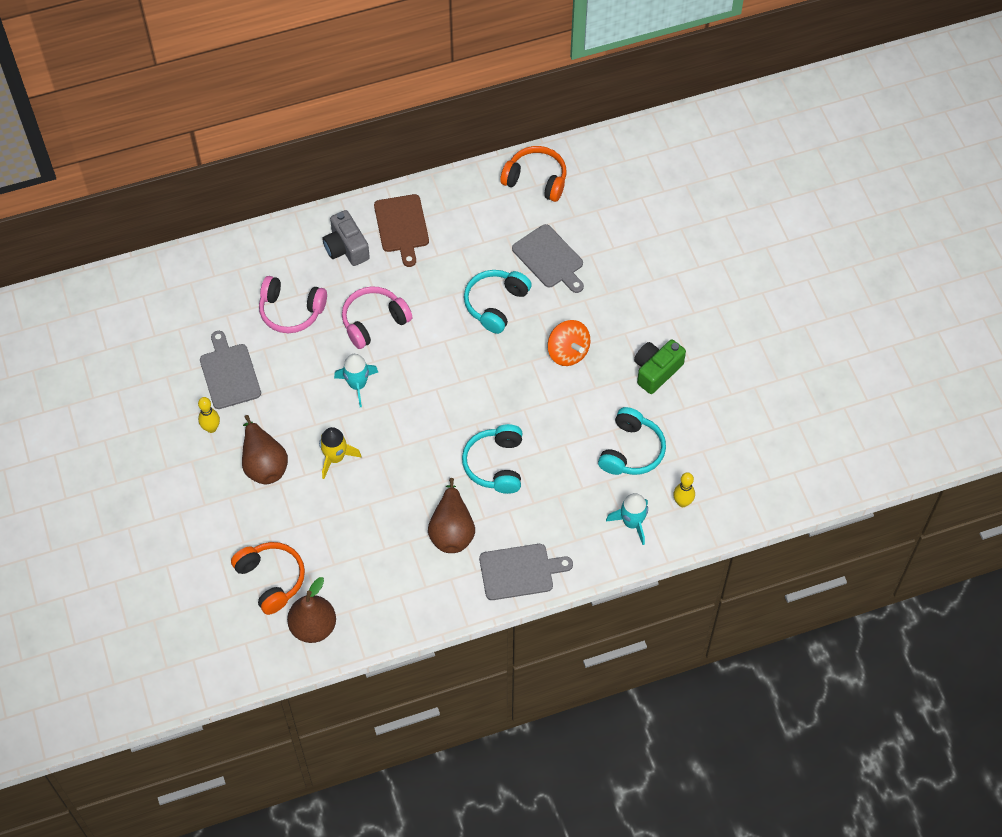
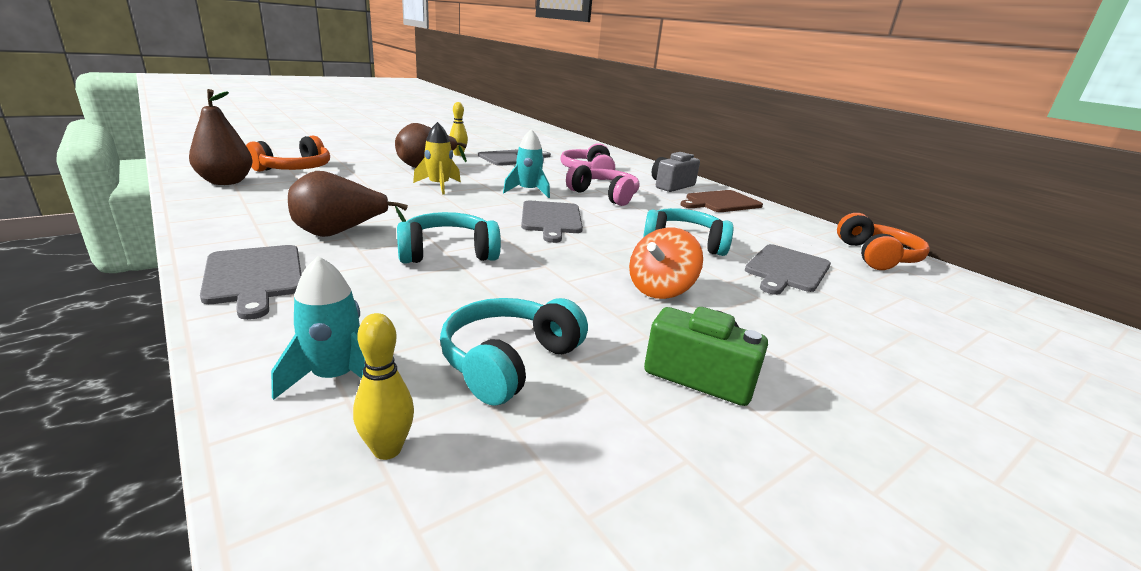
camera: 70 degrees right, 35 degrees down
(434, 383) = (551, 219): none -> grey cutting board
(631, 451) = (509, 361): turquoise headphones -> turquoise headphones turned 120 degrees clockwise

